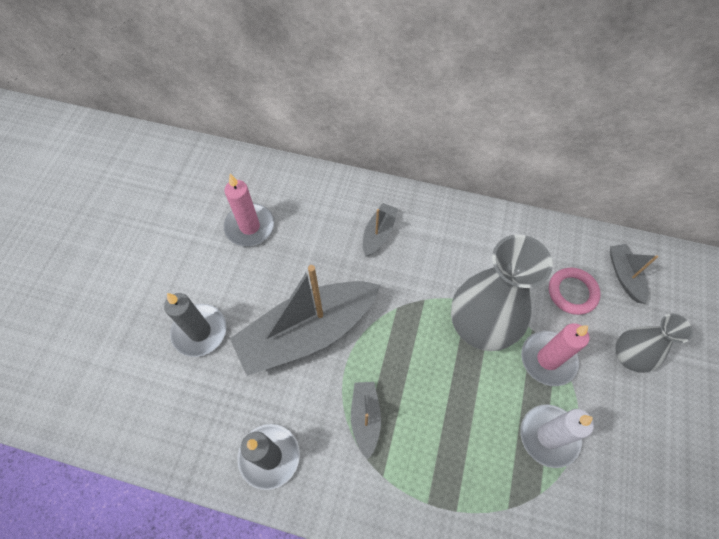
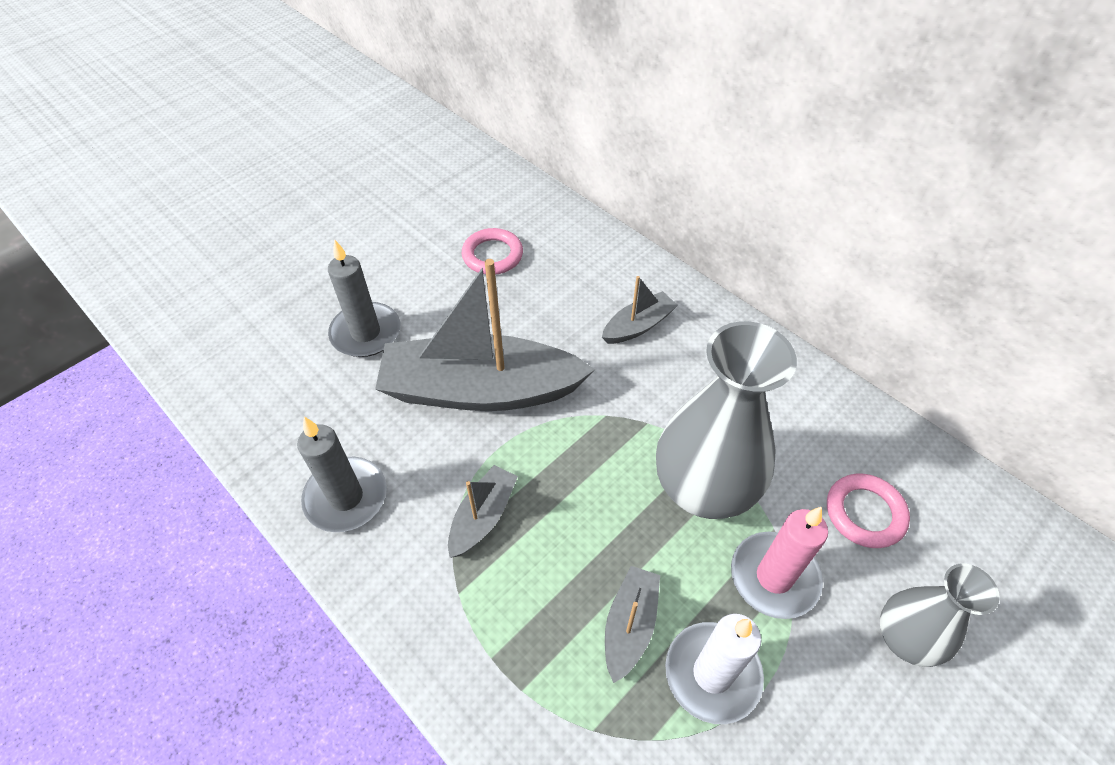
camera: 30 degrees right, 10 degrees down
(250, 226) = (492, 255): pink candle -> pink ring
(624, 276) = (963, 531): grey boat -> grey boat (630, 625)

